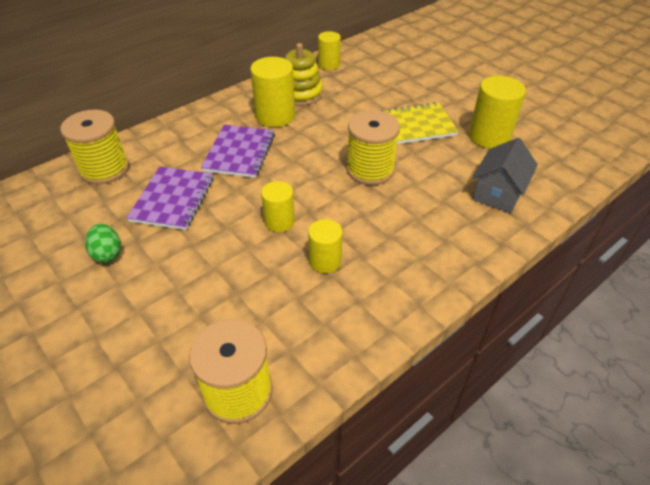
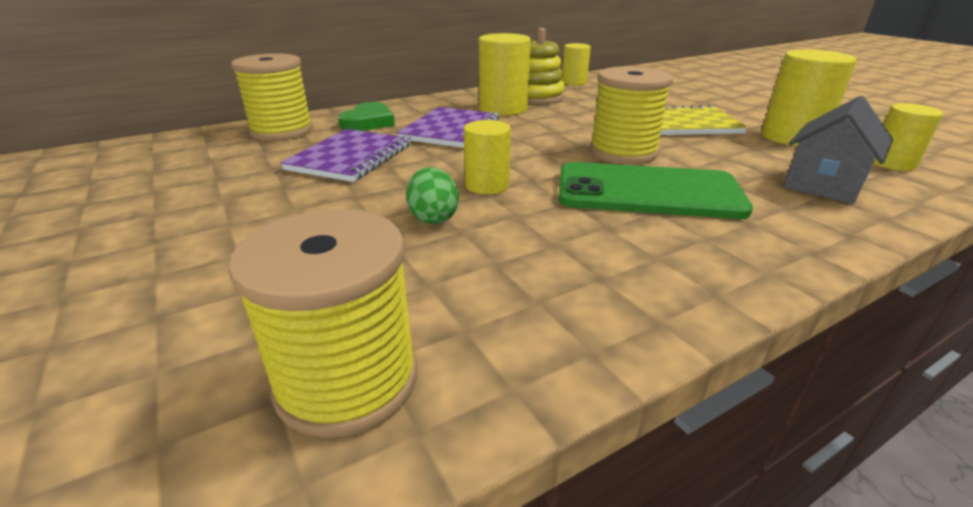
camera: 10 degrees right, 15 degrees down
(107, 254) = (236, 194): green egg -> green egg (433, 217)
(170, 148) = (368, 122): none -> green heart
(325, 261) = (548, 227): yellow cylinder -> yellow cylinder (891, 163)
(386, 216) = (648, 192): none -> green phone

